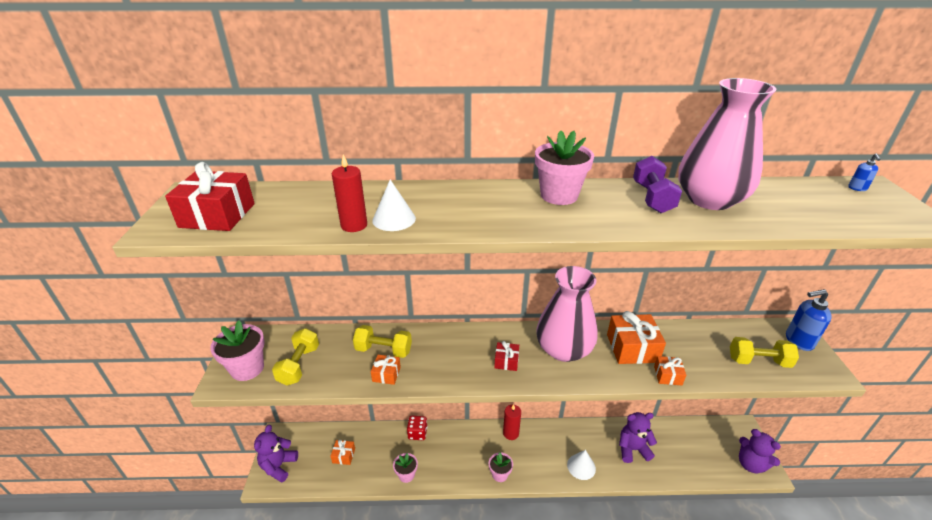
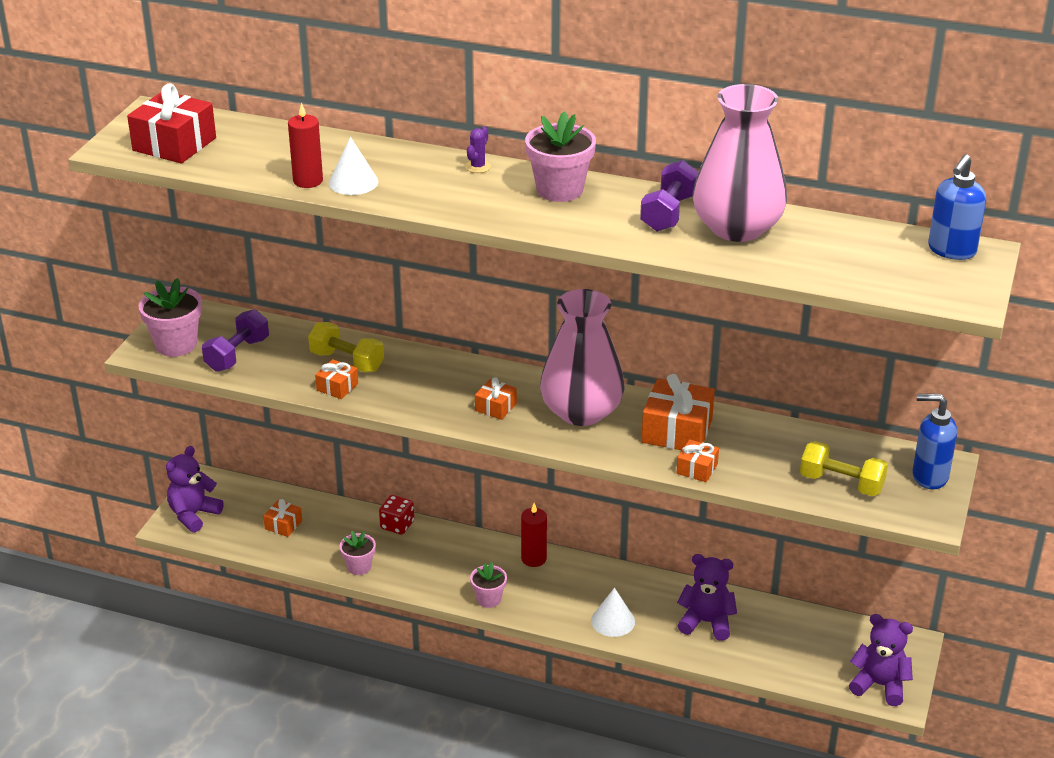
camera: 20 degrees right, 0 degrees up
(299, 365) = (237, 354): yellow dumbbell -> purple dumbbell
(483, 189) = (478, 167): none -> purple cactus
(506, 361) = (495, 407): red gift -> orange gift
(751, 464) = (879, 685): purple teddy bear -> purple teddy bear turned 135 degrees clockwise
(857, 188) = (951, 251): blue soap dispenser -> blue soap dispenser, size x2.13

